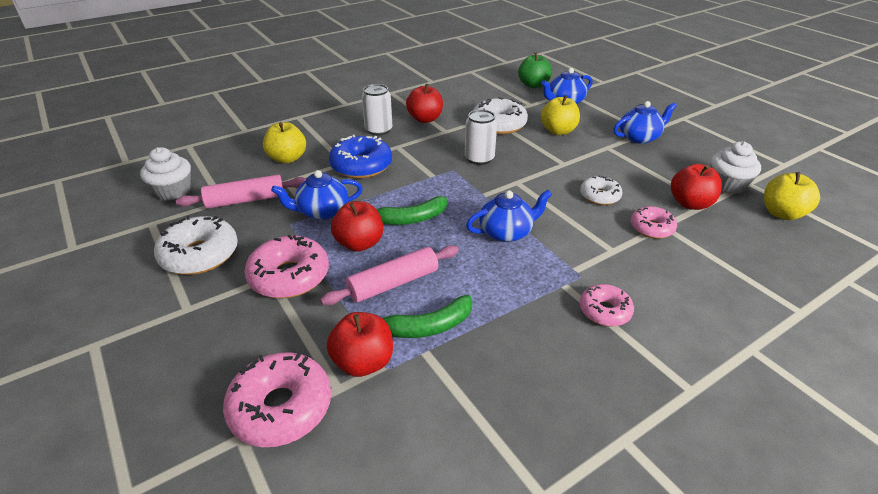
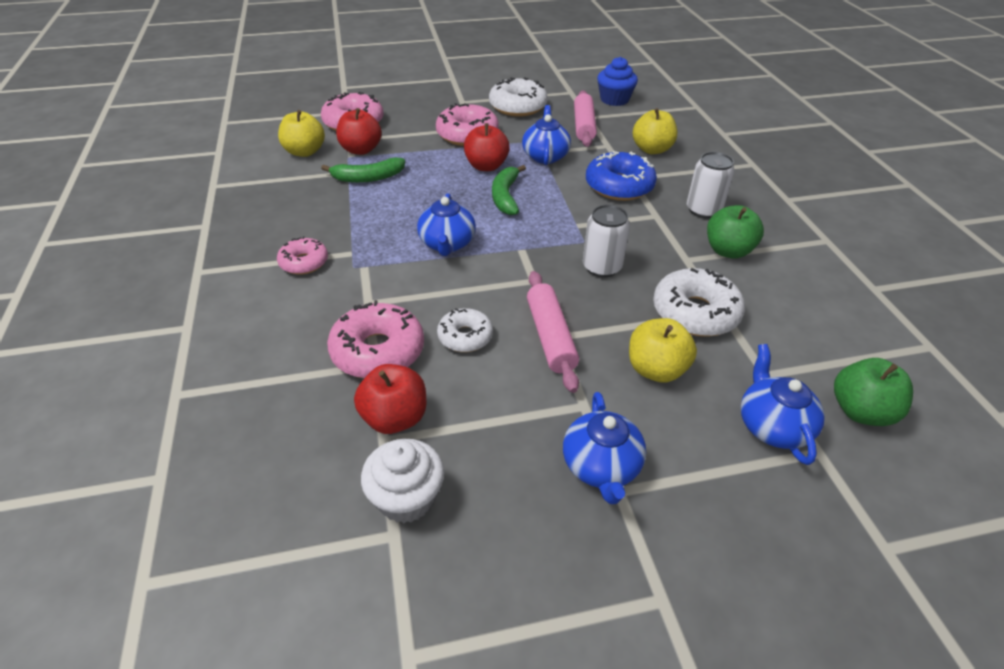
camera: 110 degrees right, 5 degrees up
(173, 191) = (614, 99): white cupcake -> blue cupcake
(393, 283) = (425, 172): pink rolling pin -> pink rolling pin (550, 337)
(425, 119) = (728, 251): red apple -> green apple
(428, 326) = (368, 178): green banana -> green banana turned 105 degrees counterclockwise
(651, 228) = (378, 351): pink donut -> pink donut, size x1.65
(782, 213) = (302, 516): yellow apple -> yellow apple (305, 152)

